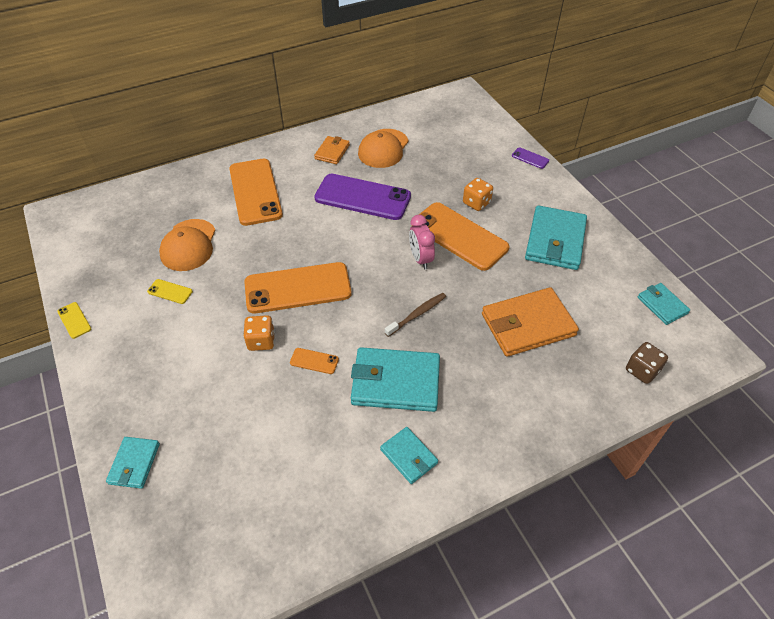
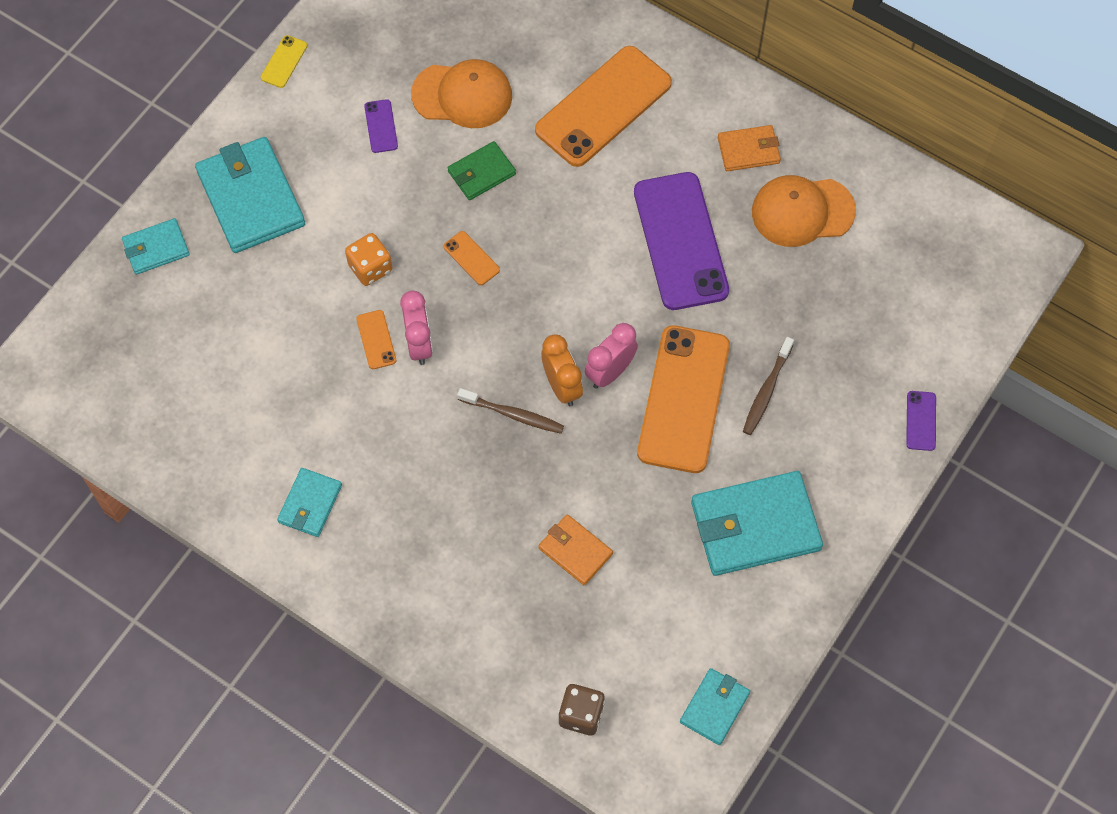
camera: 60 degrees right, 15 degrees up
(170, 291) = (381, 126): yellow phone -> purple phone
(188, 245) = (462, 95): orange cap -> orange cap turned 150 degrees counterclockwise
(246, 259) = (481, 173): none -> green wallet
(298, 288) = (471, 258): orange phone -> orange phone, size x0.41
(335, 339) = (419, 344): none -> pink clock
(395, 382) = (398, 441): turquoise wallet -> turquoise wallet (251, 198)
(414, 284) = (562, 386): none -> orange clock
(476, 203) = (767, 391): orange dice -> brown toothbrush
(527, 325) = (575, 551): orange wallet -> orange wallet, size x0.54

